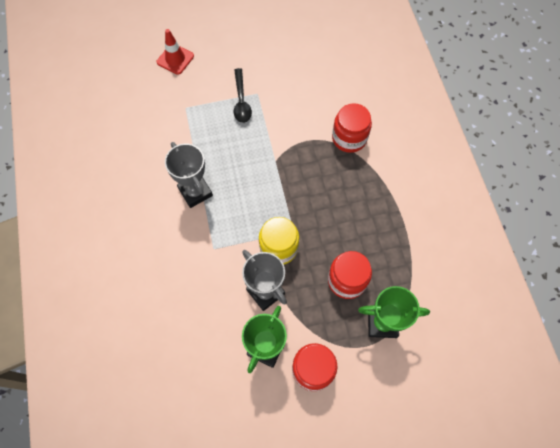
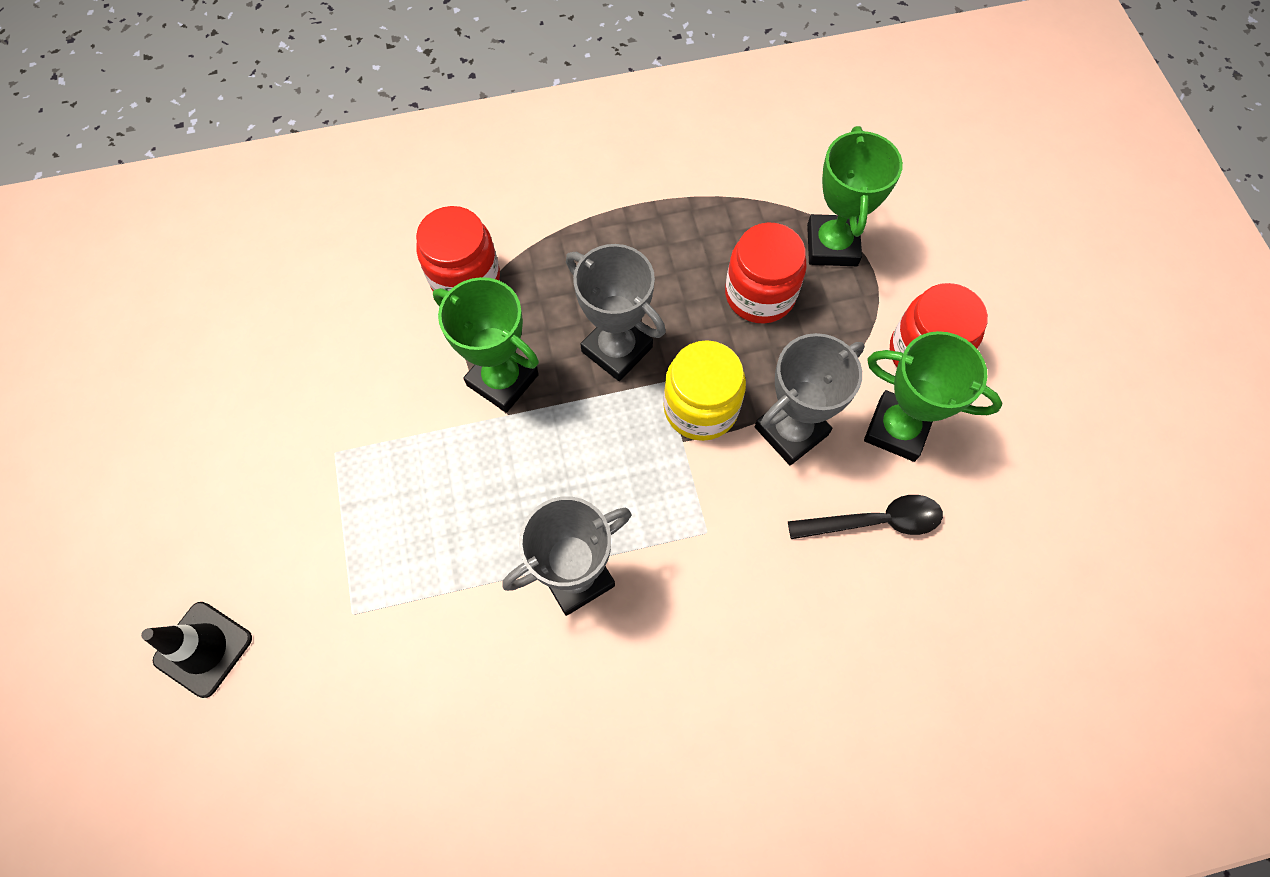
camera: 90 degrees left, 0 degrees up
(175, 59) = (203, 649): red traffic cone -> black traffic cone
(241, 101) = (351, 486): black spoon -> black spoon (874, 521)
(293, 157) = (502, 380): none -> green trophy
(311, 208) = (617, 349): none -> grey trophy

